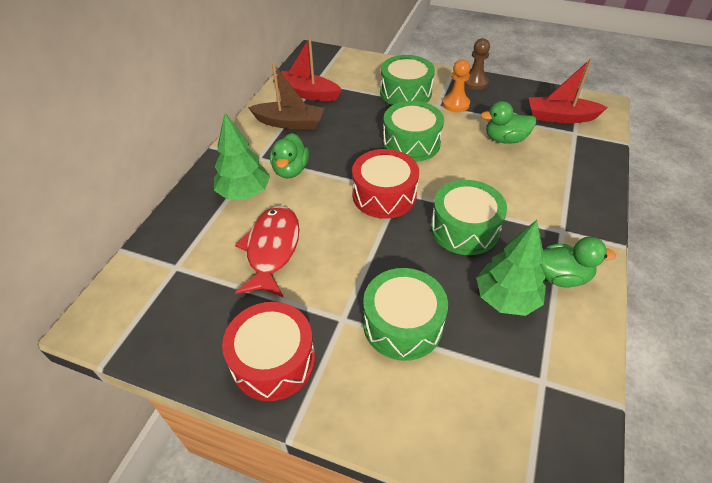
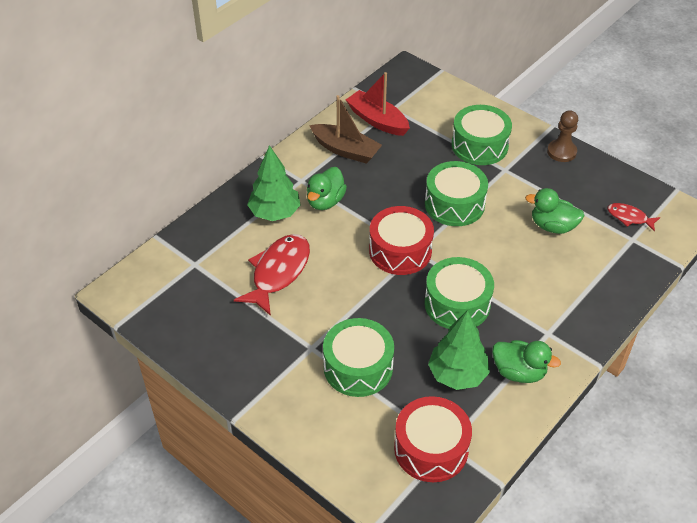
camera: 20 degrees right, 0 degrees up
(273, 361) = (244, 362): red drum -> red drum (431, 448)
(455, 104) = (525, 173): orange pawn -> none
(560, 117) = (629, 217): red boat -> red fish

